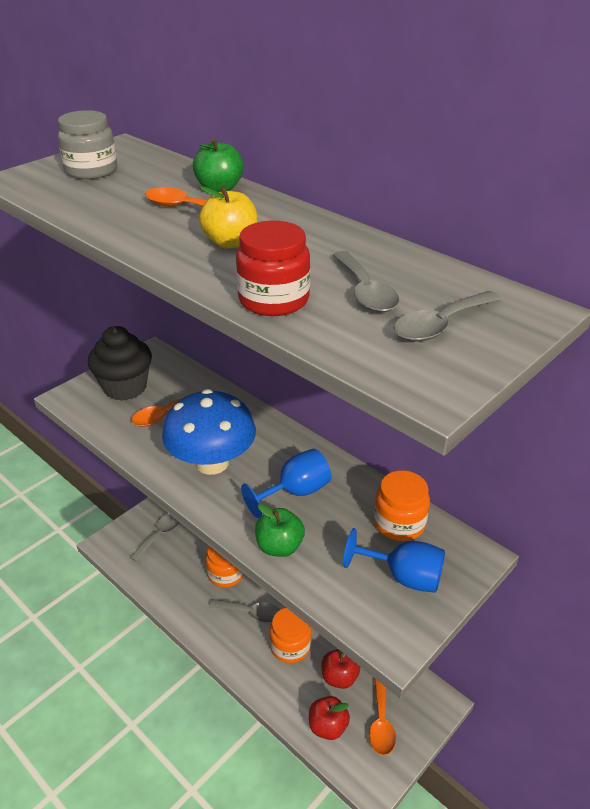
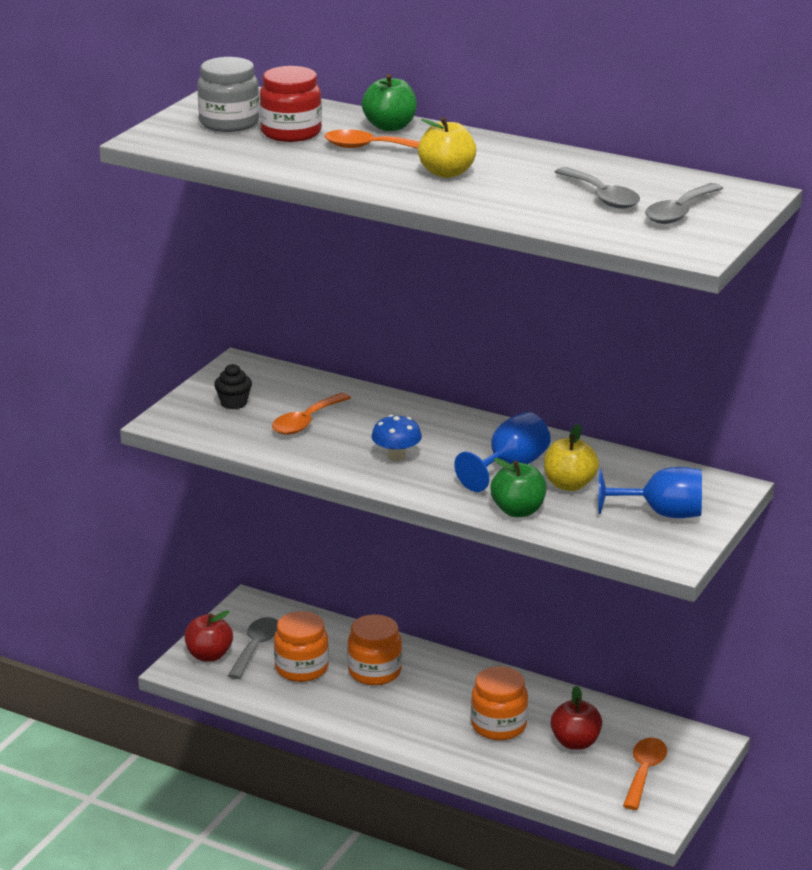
camera: 15 degrees left, 10 degrees down
(125, 387) = (234, 403): black cupcake -> black cupcake, size x0.46
(212, 463) = (396, 456): blue mushroom -> blue mushroom, size x0.45
(251, 613) = (430, 704): grey spoon -> none
(273, 300) = (525, 211): red jar -> red jar (291, 132)
(328, 726) = (580, 786): red apple -> red apple (209, 655)
(336, 523) = (569, 485): none -> yellow apple
(381, 723) = (644, 772): orange spoon -> orange spoon turned 150 degrees counterclockwise
(399, 523) = (638, 475): orange jar -> orange jar (301, 668)

